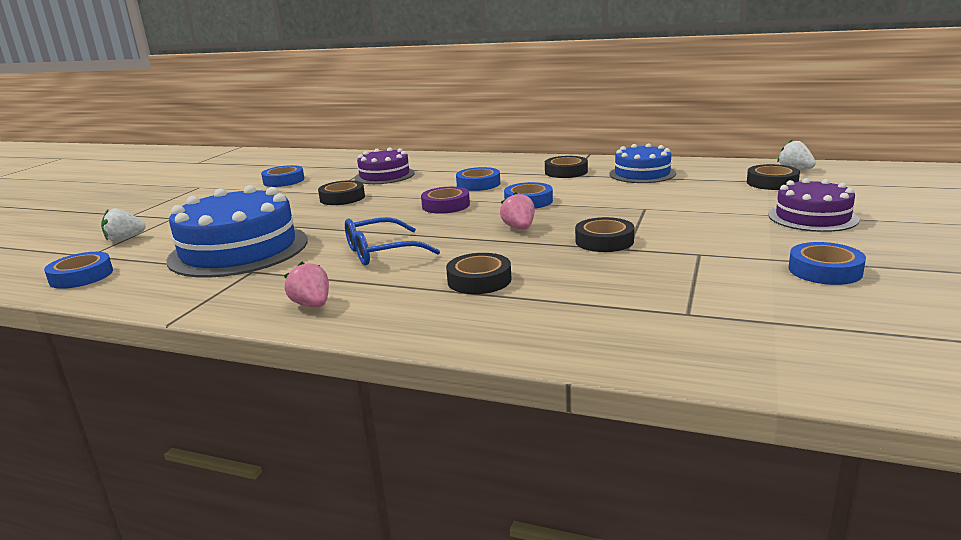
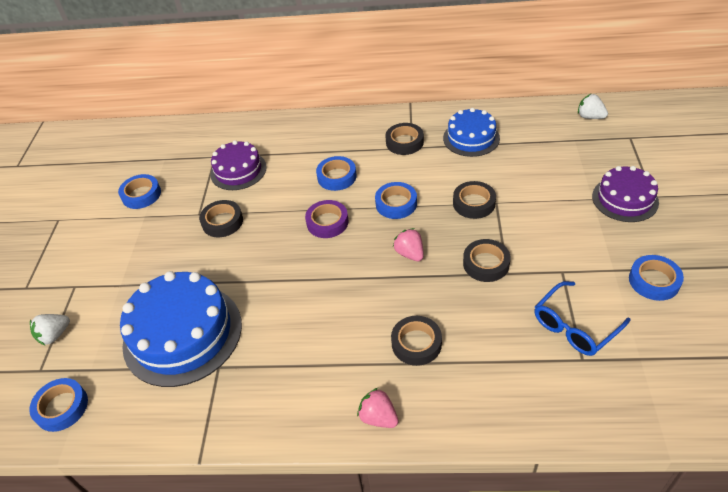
camera: 15 degrees left, 25 degrees up
(312, 305) = (303, 408): pink strawberry -> pink strawberry (378, 417)
(381, 252) = (314, 314): blue glasses -> blue glasses (574, 326)
(772, 183) = (579, 142): black tape -> black tape (474, 203)

